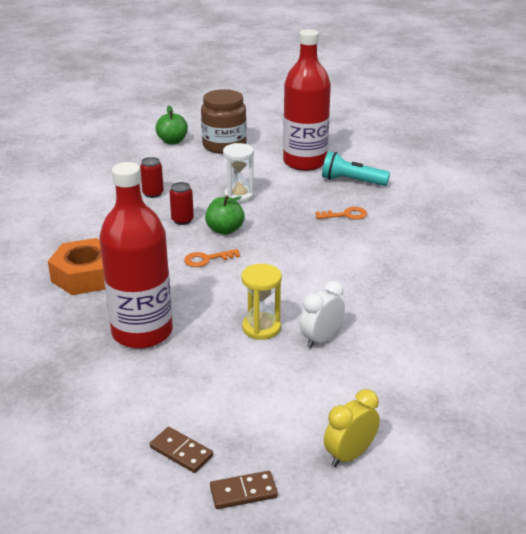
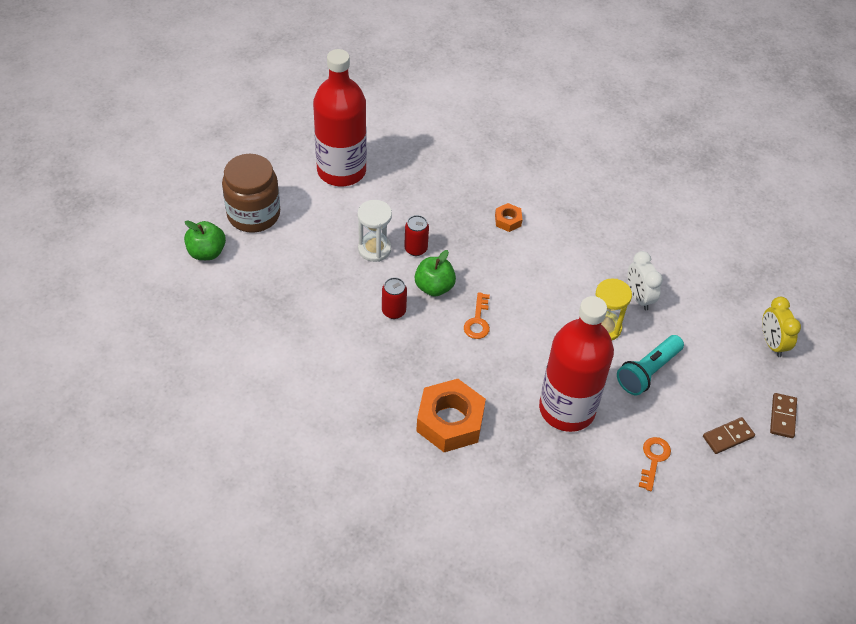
camera: 65 degrees left, 20 degrees up
(153, 193) = (321, 314): red can -> red can (416, 249)
(338, 243) = (508, 220): none -> orange nut
(346, 215) = (464, 192): orange key -> orange key (653, 459)
(352, 181) = (406, 157): turquoise flashlight -> turquoise flashlight (648, 372)

